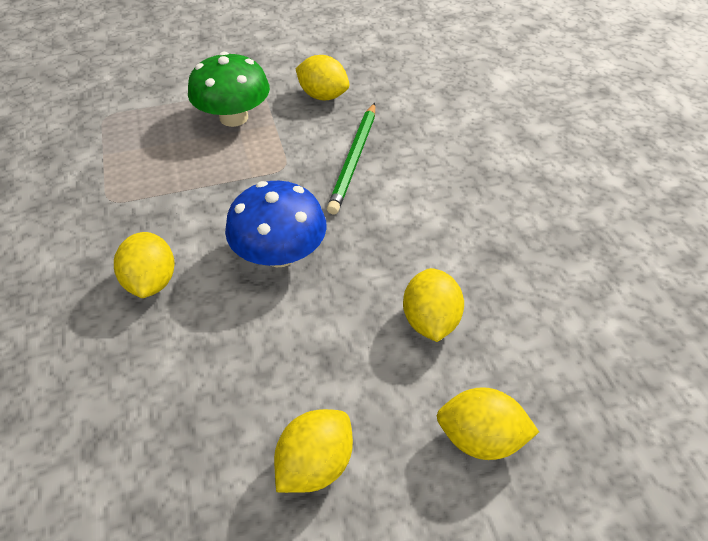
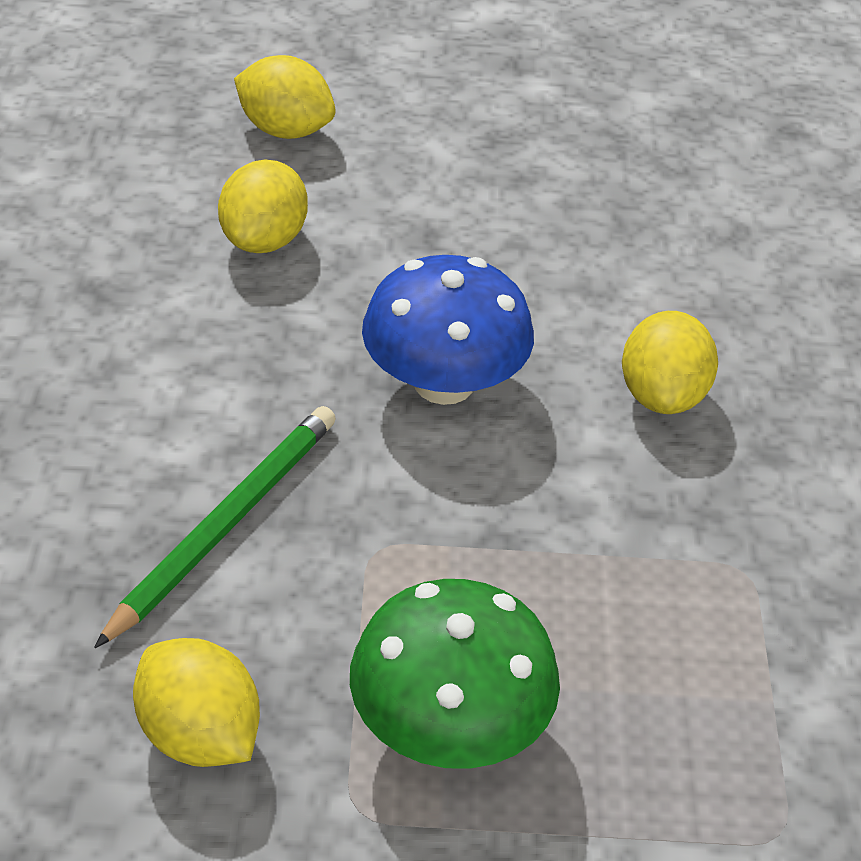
camera: 165 degrees left, 5 degrees down
(315, 464) = (479, 157): yellow lemon -> none

